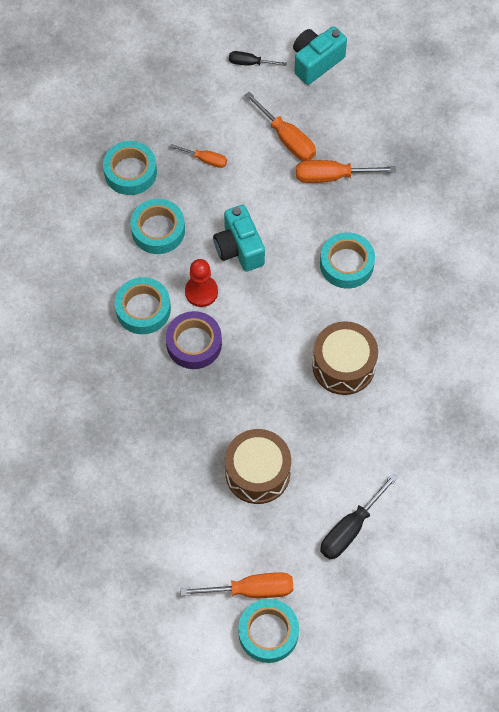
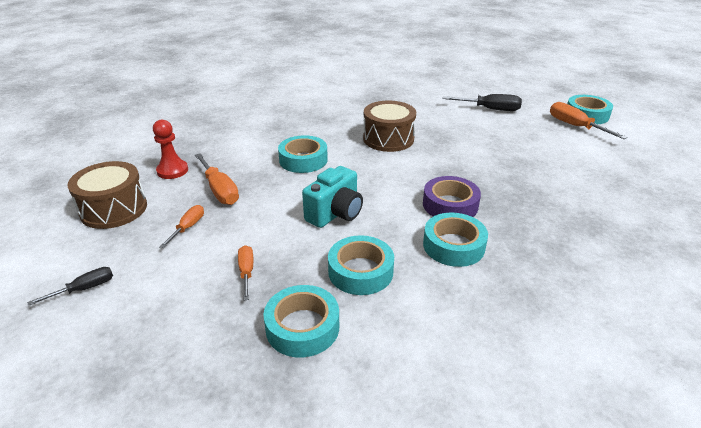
camera: 120 degrees left, 30 degrees down
(201, 292) = (399, 219): red pawn -> red pawn (172, 171)
(250, 63) = (84, 289): black screwdriver -> black screwdriver turned 105 degrees counterclockwise
(257, 473) = (506, 146): brown drum -> brown drum (114, 209)
(287, 138) = (188, 227): orange screwdriver -> orange screwdriver, size x0.60
(316, 62) = (73, 241): turquoise camera -> none

